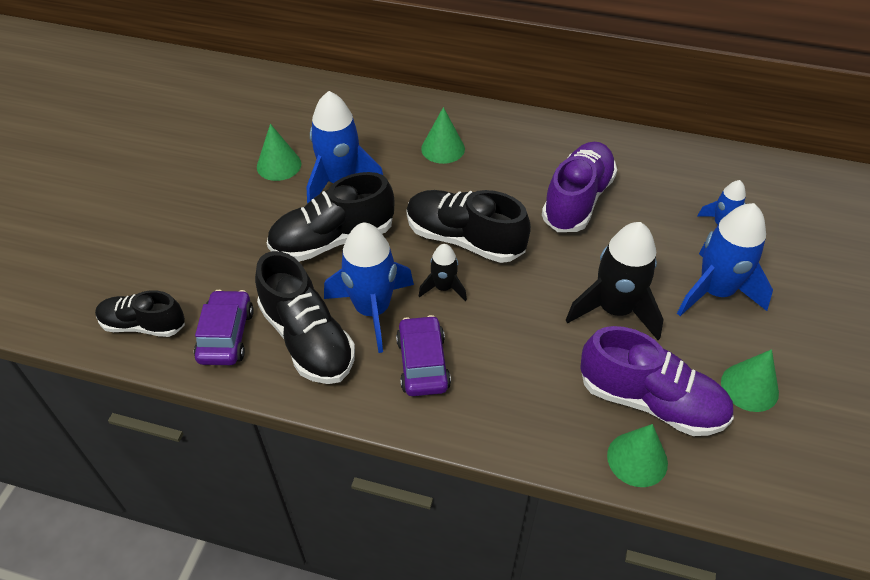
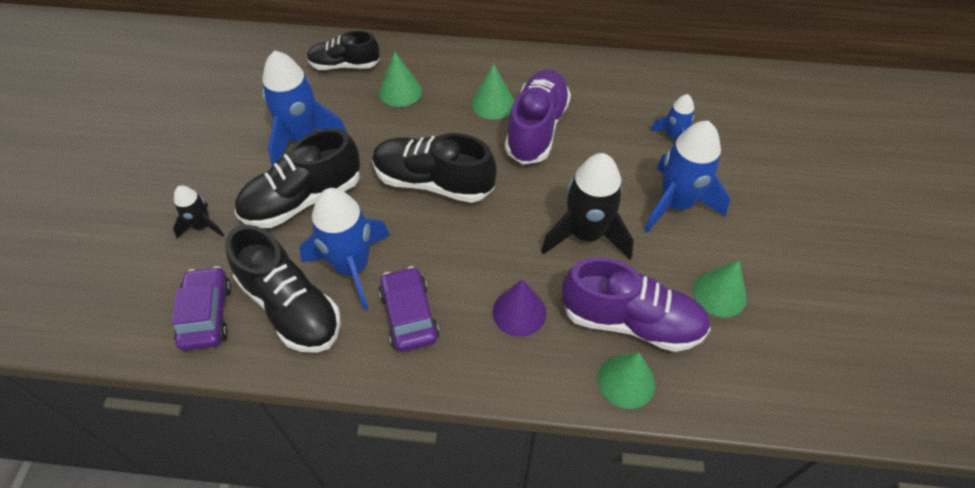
camera: 10 degrees left, 5 degrees up
(143, 325) = (118, 316): black shoe -> black shoe (344, 65)
(279, 165) = (237, 128): green cone -> green cone (493, 103)
(443, 288) = (419, 234): black rocket -> black rocket (202, 226)
(534, 376) = (519, 312): none -> purple cone

